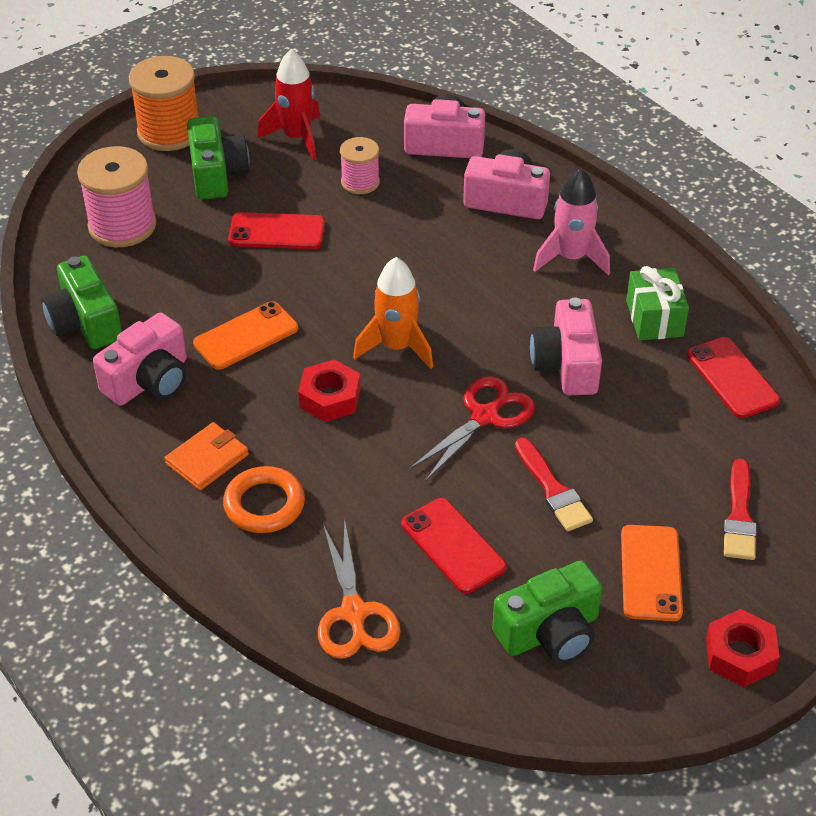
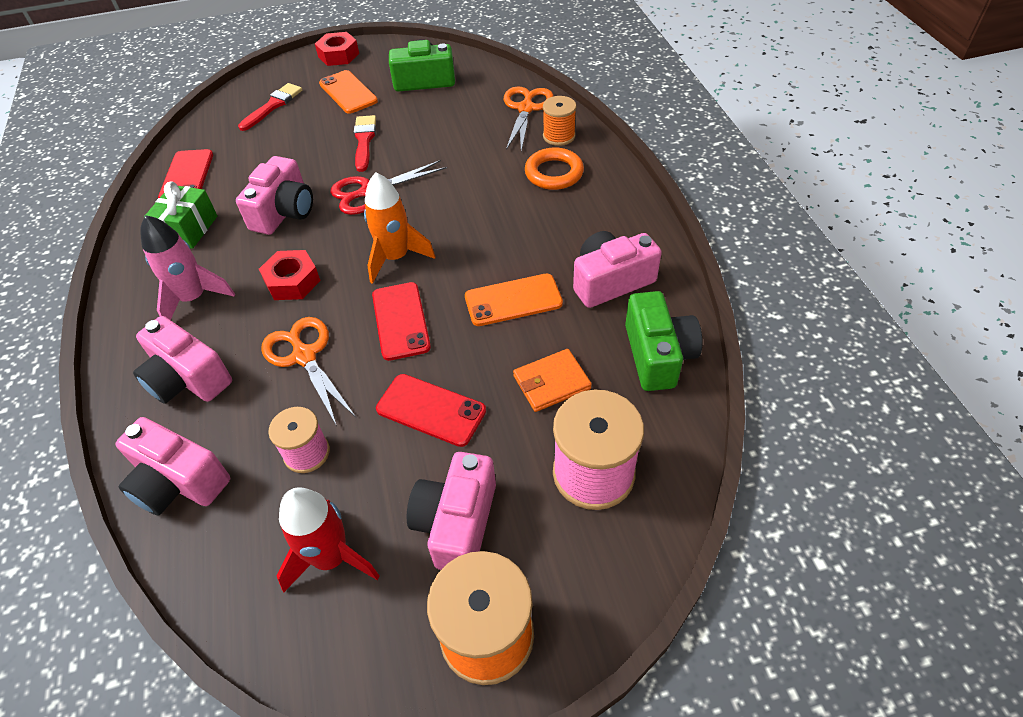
camera: 155 degrees left, 5 degrees up
(207, 459) = (583, 210): orange wallet -> orange wallet (551, 382)
(217, 174) = (457, 523): green camera -> pink camera
(282, 571) = (559, 136): none -> orange spool
(330, 398) = (471, 231): red nut -> red nut (292, 281)
(418, 240) = (304, 356): none -> orange scissors
(453, 546) = (447, 126): red phone -> red phone (400, 321)
(650, 573) = (348, 92): orange phone -> orange phone turned 60 degrees counterclockwise

